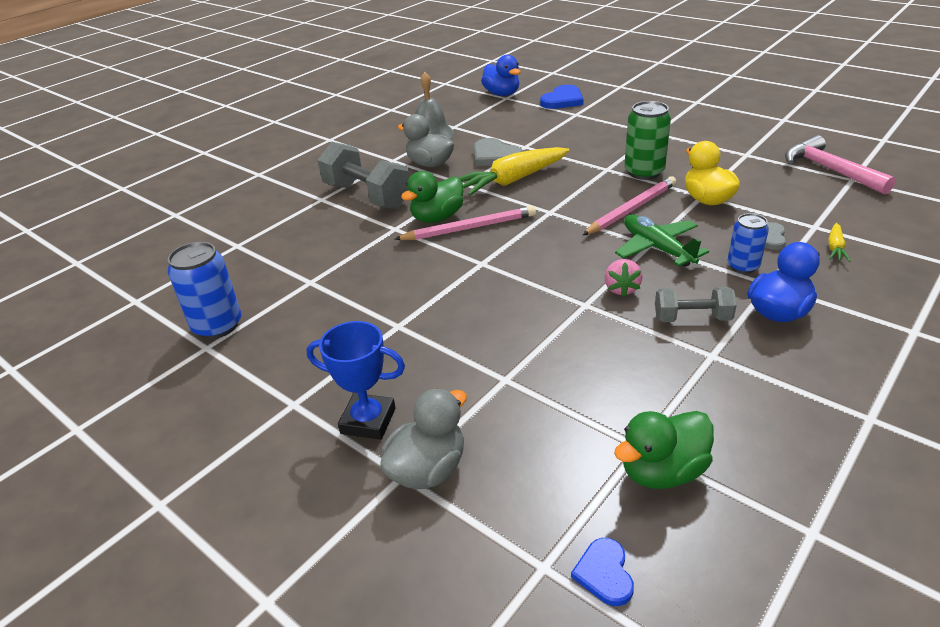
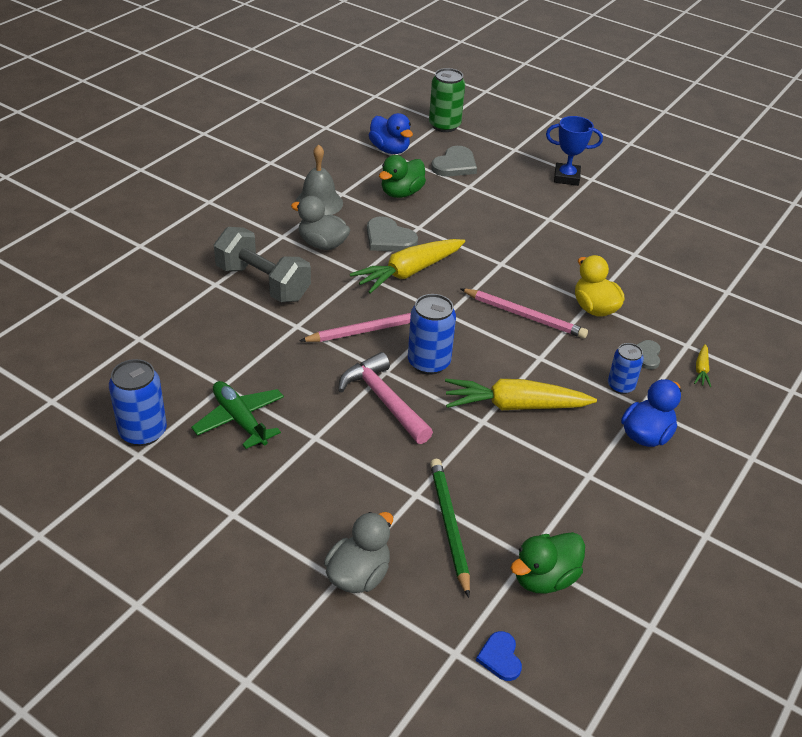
camera: 10 degrees left, 5 degrees up
(368, 421) = (302, 531): blue trophy -> blue trophy (566, 177)
(437, 218) = (337, 315): green duck -> green duck (401, 193)
(528, 253) = (429, 362): none -> blue can
(543, 412) = (449, 526): none -> green pencil
(562, 100) = (455, 165): blue heart -> grey heart
(621, 289) = (514, 406): pink strawberry -> yellow carrot
(631, 209) = (524, 316): pink pencil -> pink pencil turned 75 degrees clockwise
(644, 172) = (537, 270): green can -> green can (444, 125)
(657, 248) = (547, 362): green plane -> green plane (240, 420)
(692, 318) = (574, 439): grey dumbbell -> none
(829, 170) = (708, 279): pink hammer -> pink hammer (383, 400)

